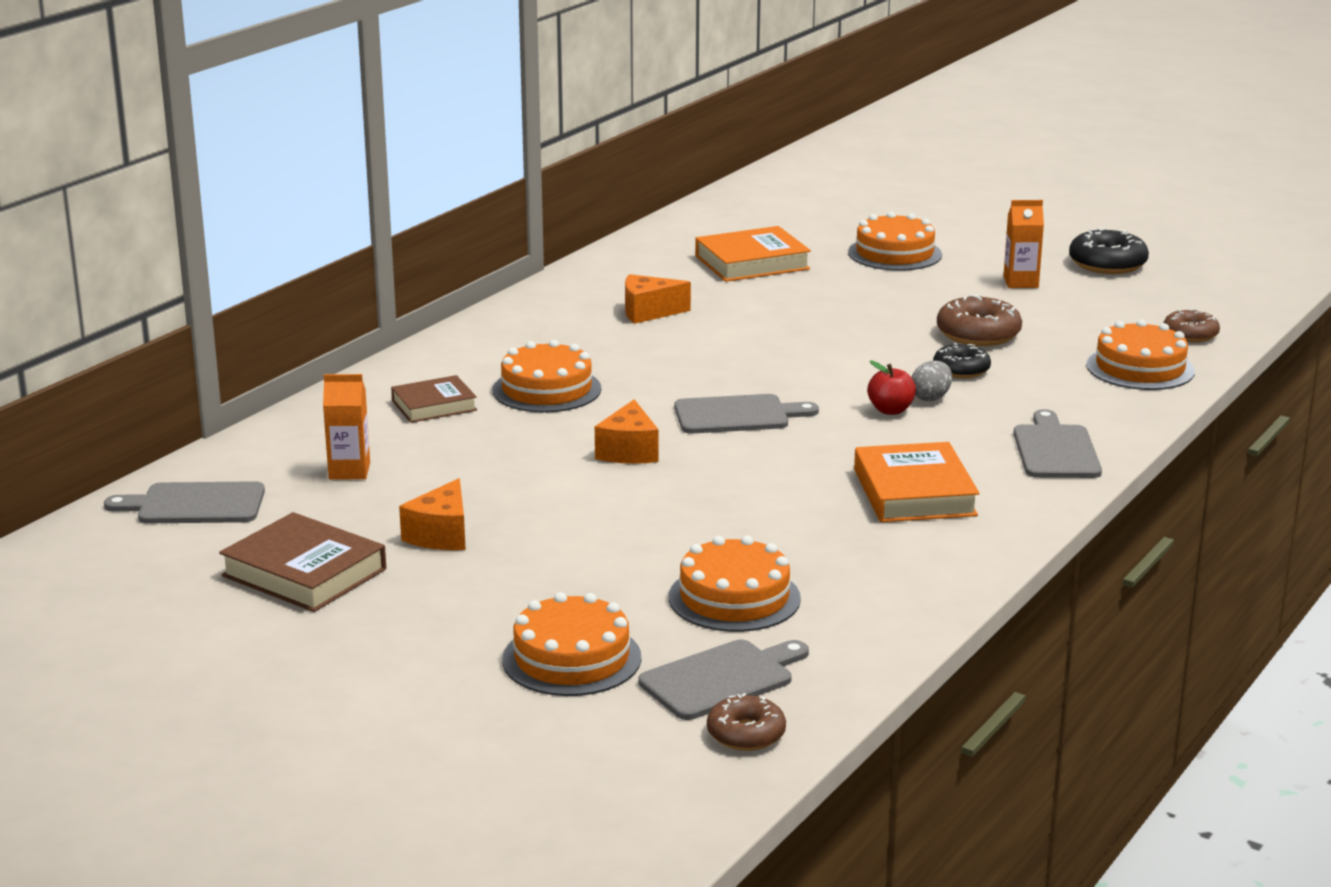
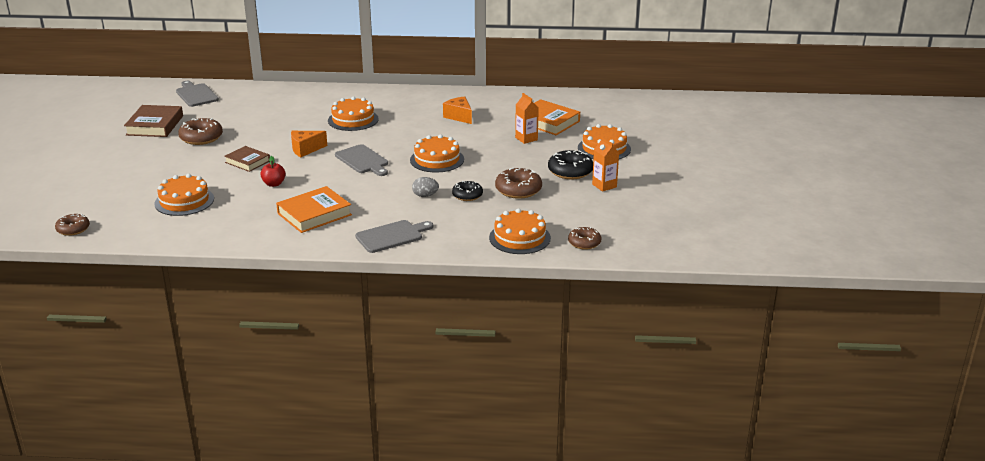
camera: 60 degrees right, 5 degrees up
(349, 471) = (244, 109): orange carton -> orange carton (526, 139)
(434, 405) = (317, 105): brown book -> brown book (247, 162)
(441, 535) = (201, 138): orange cheese -> brown donut
(572, 658) = (115, 185): orange cake -> orange cake (437, 160)
(721, 679) = (114, 214): grey cutting board -> none
(890, 410) = (401, 190): red apple -> red apple (274, 184)
(1107, 264) = (663, 202): black donut -> black donut (570, 171)

